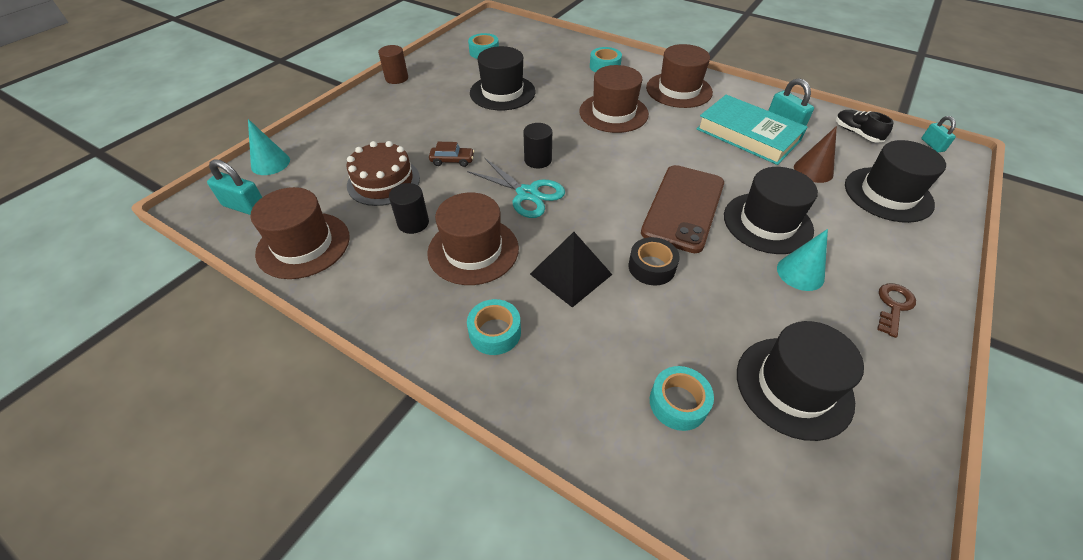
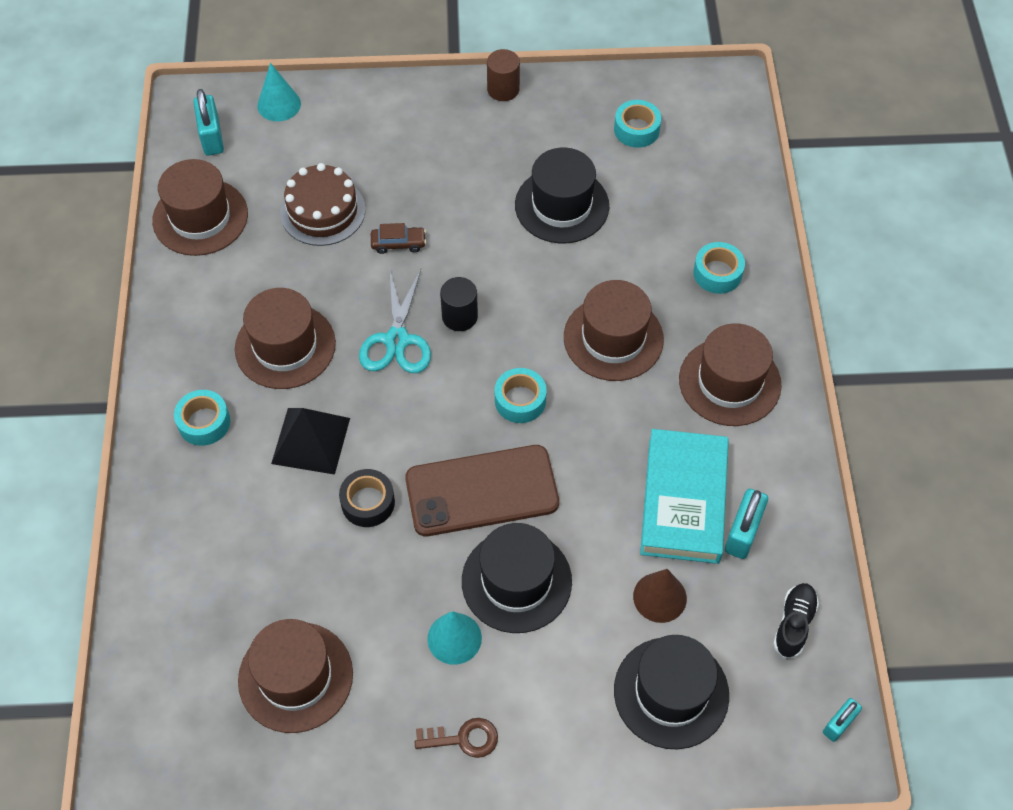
camera: 55 degrees right, 10 degrees up
(413, 223) = (285, 276): black cylinder -> none
(452, 160) = (398, 243): brown car -> brown car turned 60 degrees counterclockwise
(678, 403) = (220, 594): turquoise tape -> turquoise tape (520, 400)
(793, 386) = (295, 677): black hat -> brown hat

